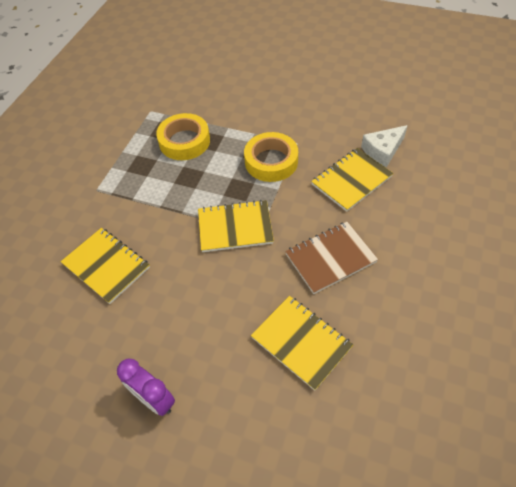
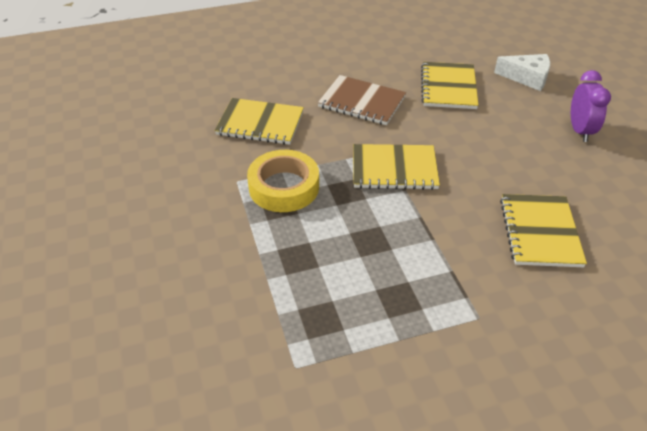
camera: 130 degrees left, 10 degrees down
(184, 141) = (320, 282): yellow tape -> none
(235, 227) = (394, 169): yellow notebook -> yellow notebook turned 45 degrees counterclockwise
(382, 151) = (199, 119): white cheese -> white cheese (527, 78)

